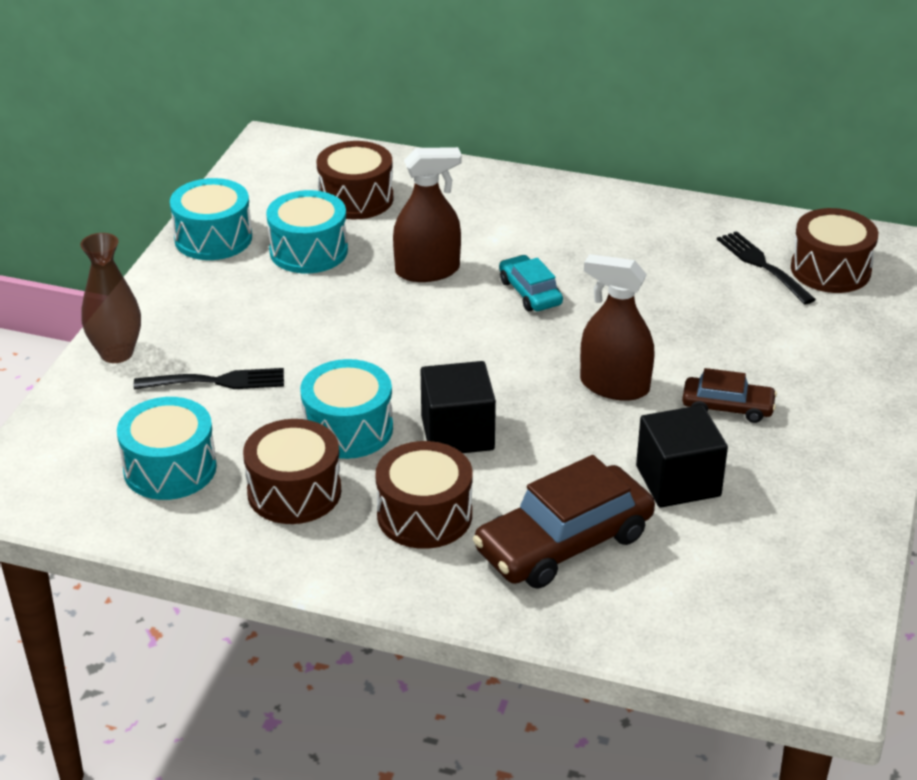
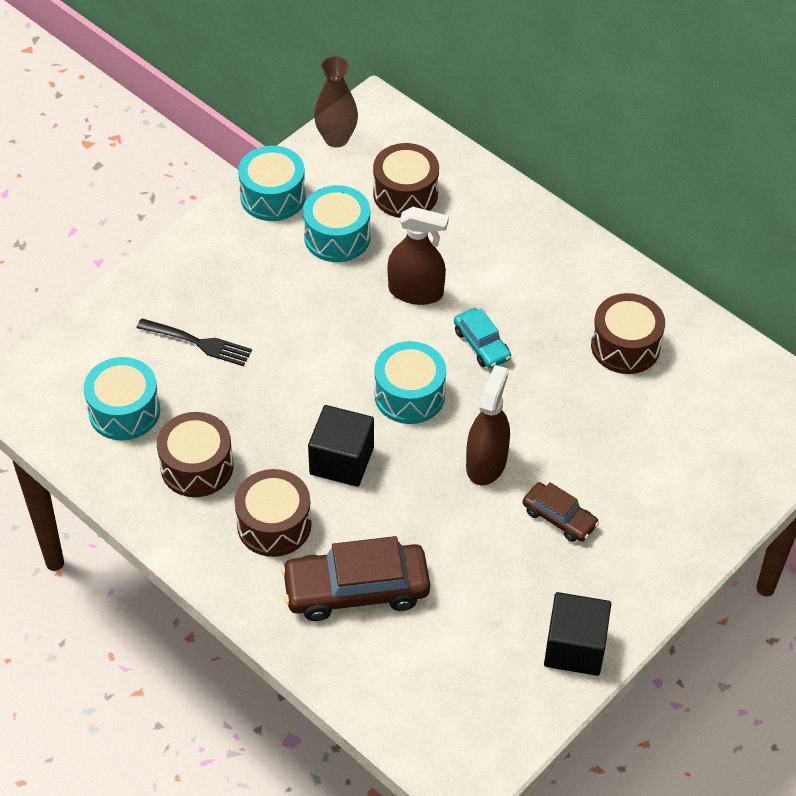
camera: 25 degrees right, 15 degrees up
(117, 353) = (143, 288): brown vase -> brown vase (336, 138)
(348, 429) = (266, 425): turquoise drum -> turquoise drum (409, 395)
(530, 292) = (481, 344): turquoise car -> turquoise car turned 150 degrees clockwise
(614, 386) = (486, 463): brown spray bottle -> brown spray bottle turned 60 degrees clockwise
(678, 481) = (474, 570): black cube -> black cube (575, 647)
(763, 265) = (688, 388): black fork -> none
(830, 270) = (742, 414): brown drum -> brown drum (625, 346)

